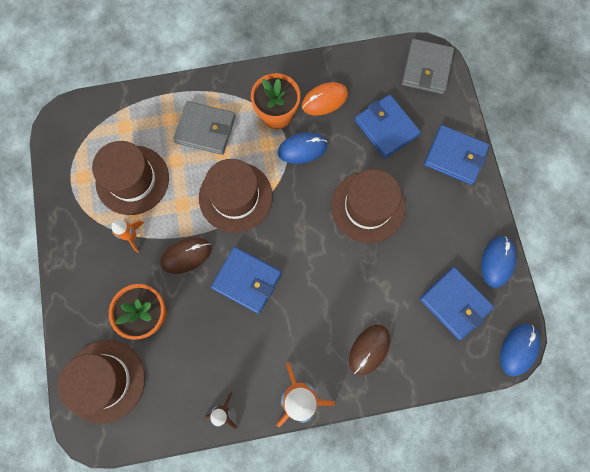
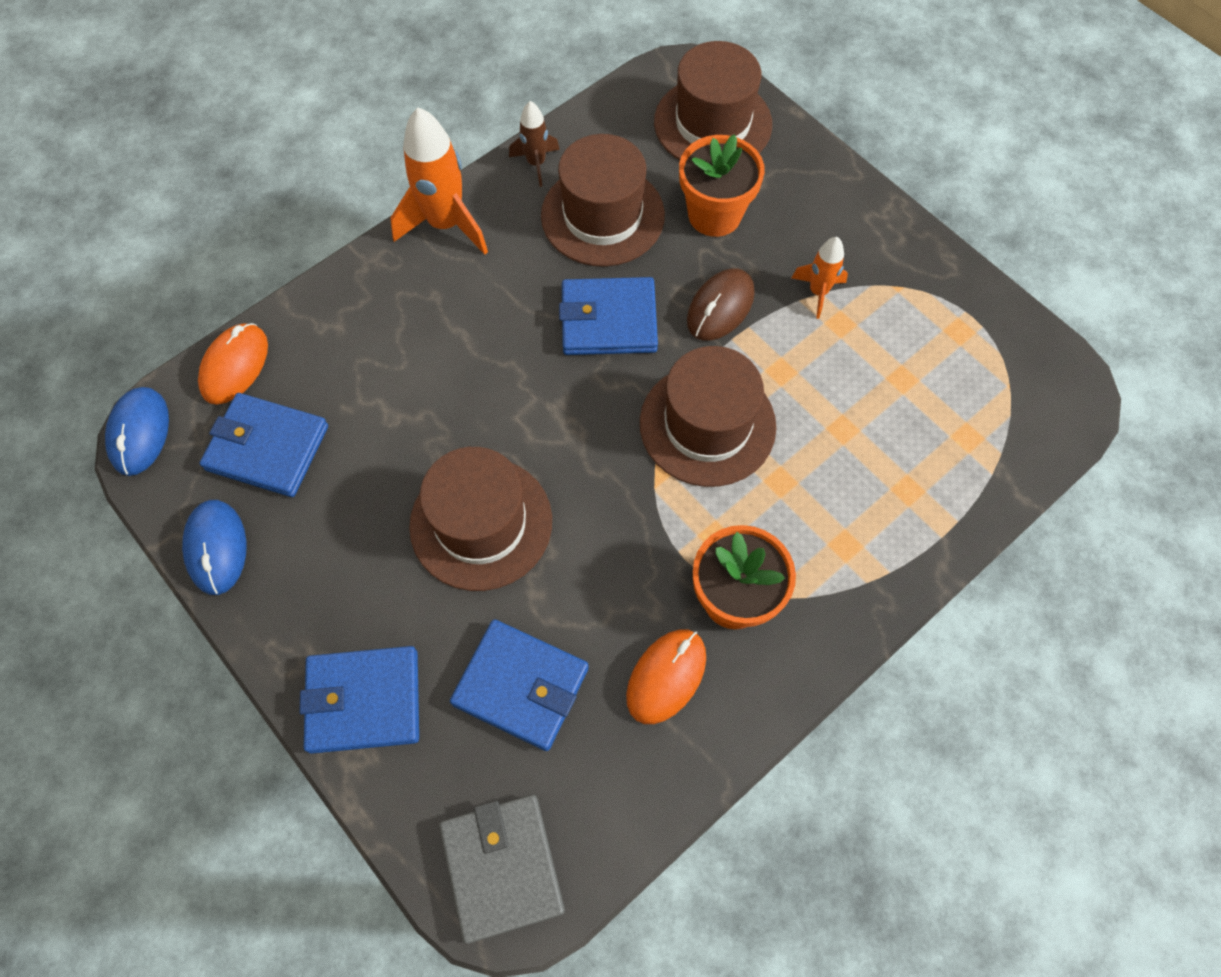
camera: 150 degrees right, 10 degrees down
(132, 180) = (884, 365): brown hat -> brown hat (602, 215)
(205, 129) = (835, 504): grey wallet -> none
(302, 149) = (650, 561): blue mouse -> none
(369, 349) = (375, 323): brown mouse -> none
(455, 364) = (235, 366): none -> orange mouse

